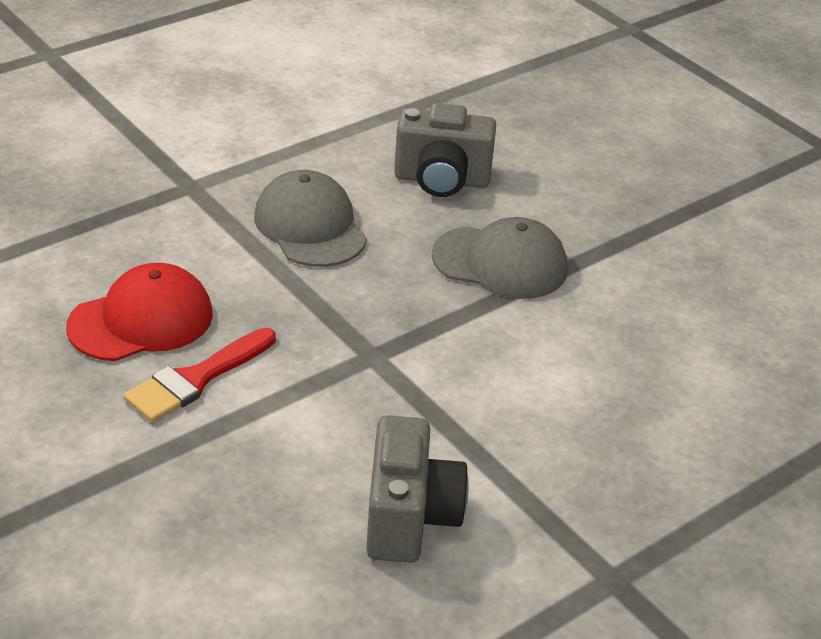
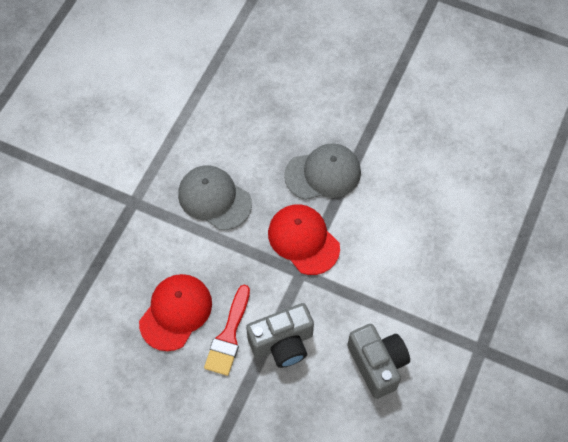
camera: 25 degrees left, 25 degrees up
(408, 321) = (303, 240): none -> red cap
(441, 180) = (259, 126): grey camera -> grey camera (282, 343)

